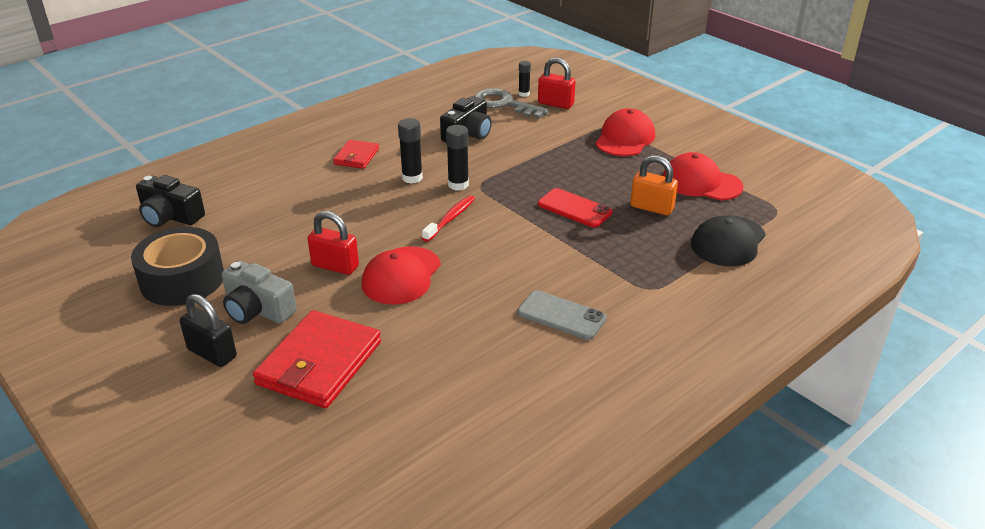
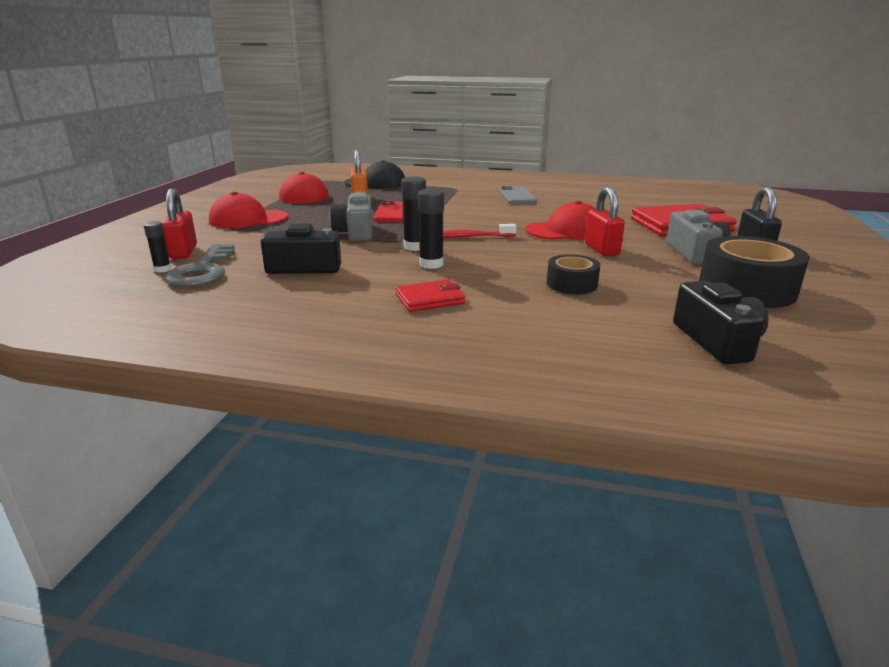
camera: 125 degrees left, 10 degrees down
(301, 213) = (571, 284): none -> black tape
(529, 172) = (355, 232): none -> grey camera

